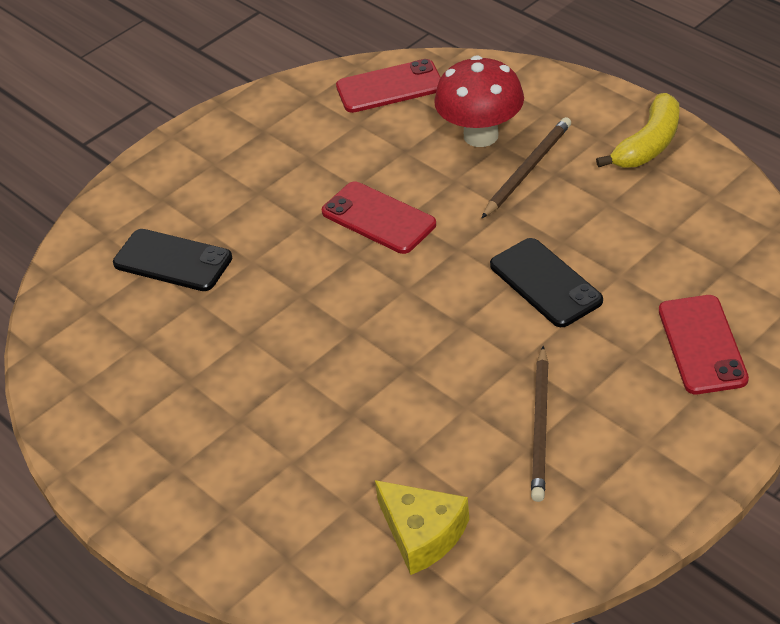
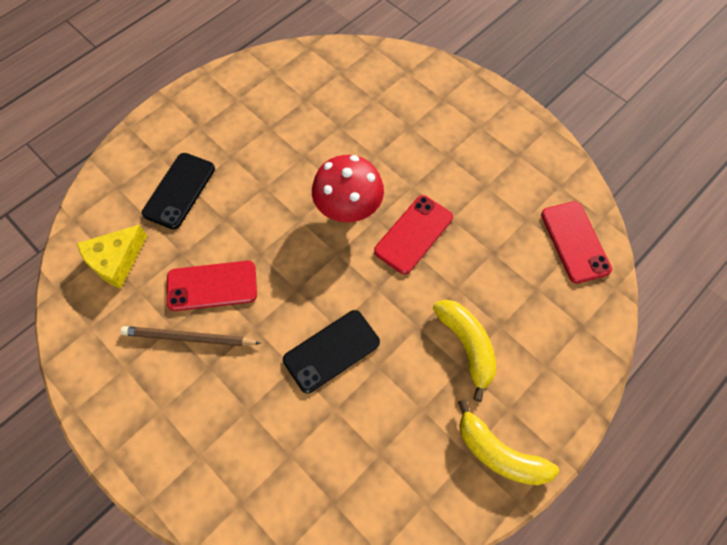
camera: 85 degrees right, 20 degrees up
(173, 261) = (379, 110): black phone -> black phone (179, 191)
(481, 135) = (511, 310): red mushroom -> red mushroom (348, 209)
(527, 170) = (467, 346): brown pencil -> yellow banana
(702, 345) = (248, 467): red phone -> red phone (212, 286)

